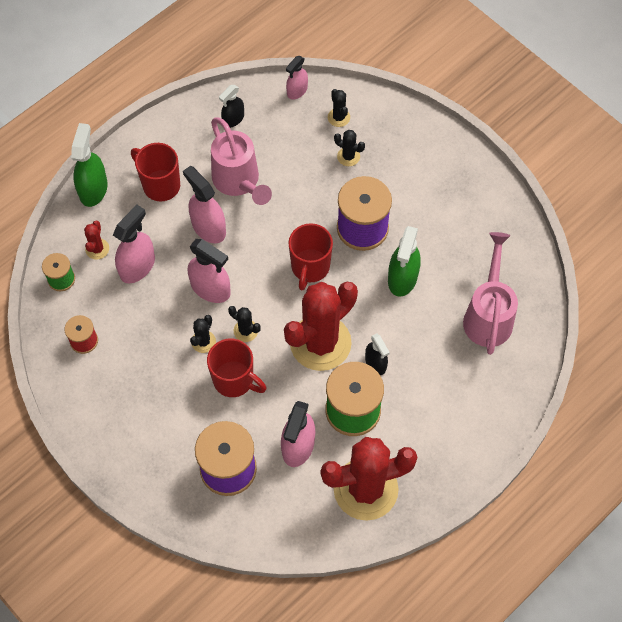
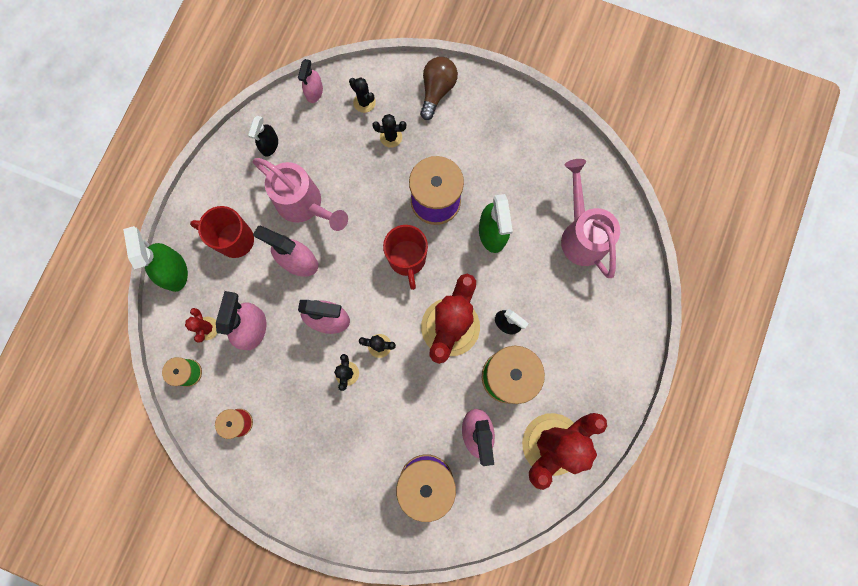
camera: 25 degrees left, 15 degrees up
(234, 380) = (392, 397): red mug -> none
(412, 134) = (437, 91): none -> brown light bulb

